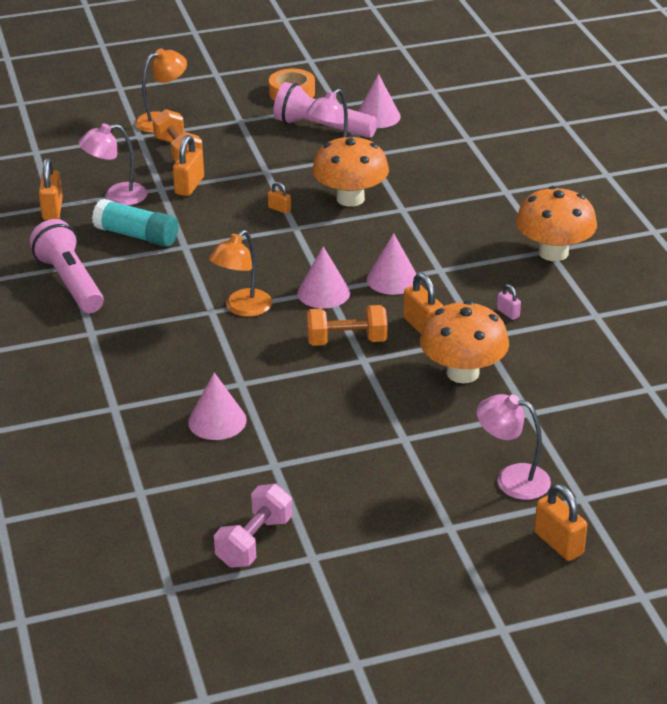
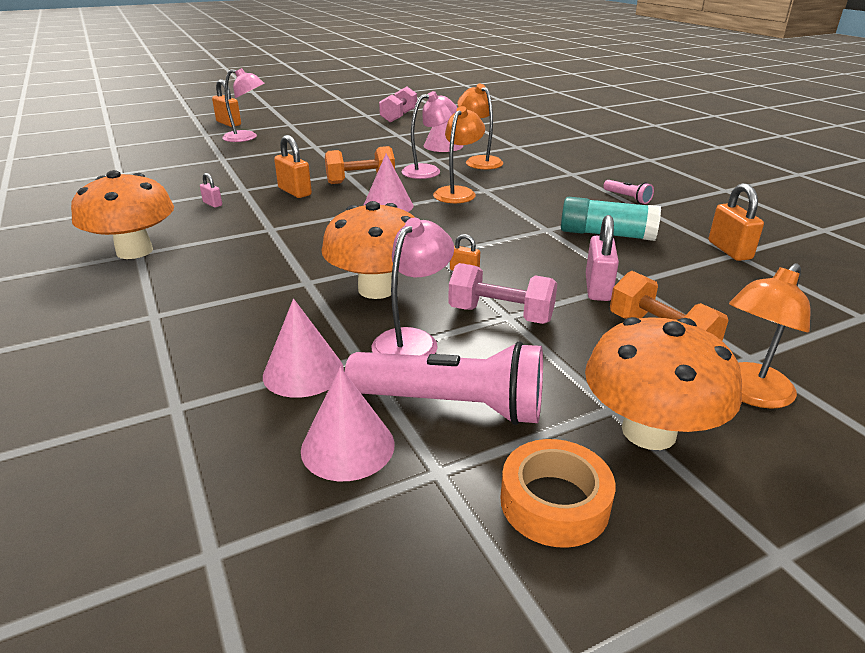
camera: 170 degrees right, 5 degrees down
(70, 282) = (627, 198): pink flashlight -> pink flashlight, size x0.46
(116, 196) = (675, 269): pink lamp -> pink lamp (429, 171)
(186, 372) = (479, 161): none -> orange lamp
(189, 186) = (598, 288): orange padlock -> pink padlock
(270, 172) = (500, 315): none -> pink dumbbell
(392, 279) = (321, 219): pink cone -> pink cone (303, 372)
(462, 373) = (266, 172): orange mushroom -> orange mushroom (648, 431)

